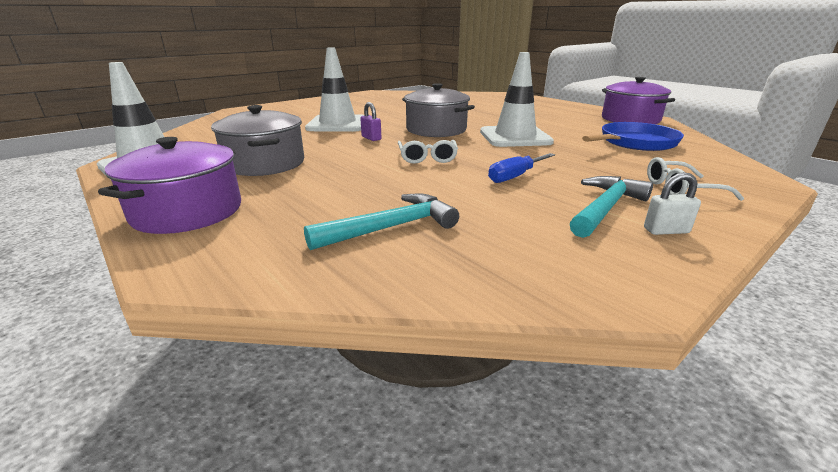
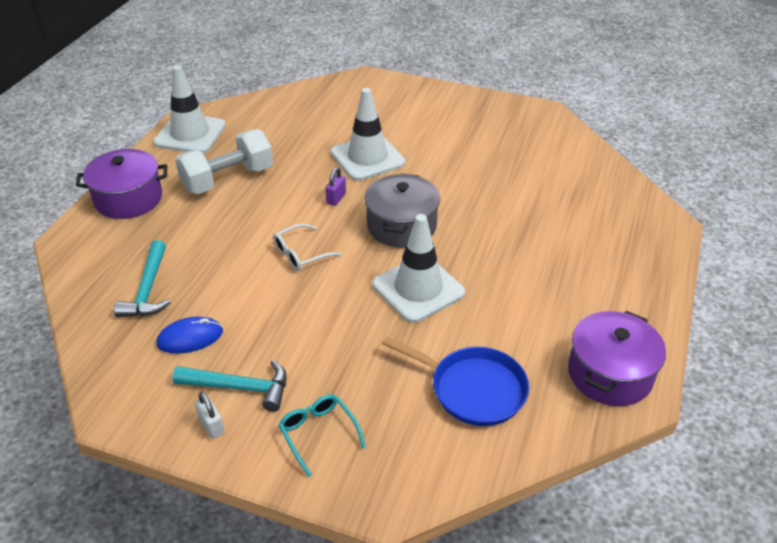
camera: 60 degrees right, 15 degrees up
(265, 163) = (228, 179): grey pot -> white dumbbell
(391, 227) = (148, 289): turquoise hammer -> turquoise hammer turned 60 degrees clockwise
(506, 219) = (190, 338): none -> blue mouse
(515, 176) = (285, 320): blue screwdriver -> none
(681, 189) = (318, 434): white glasses -> turquoise glasses

